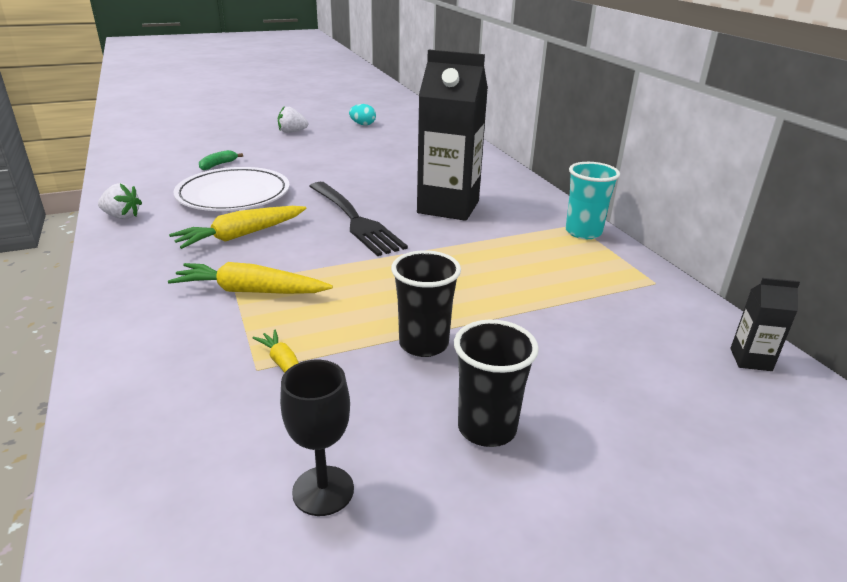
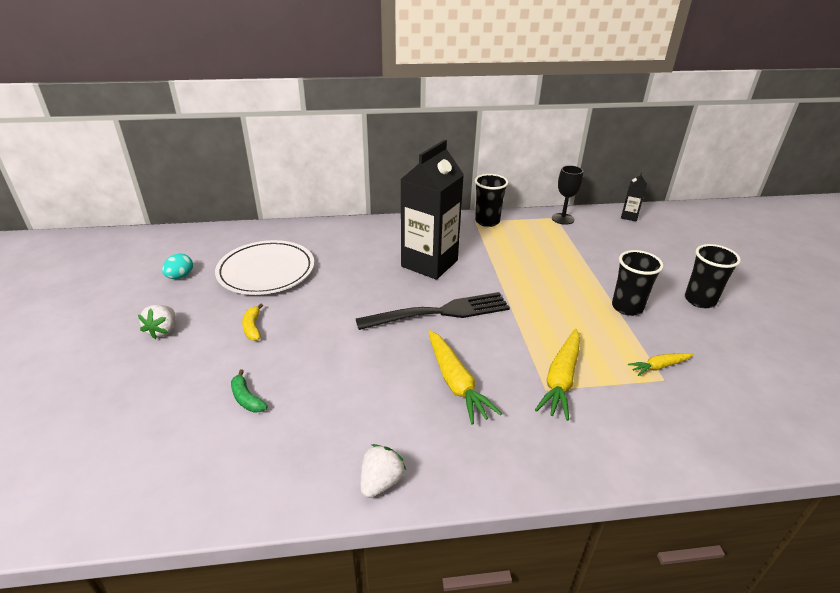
camera: 75 degrees left, 5 degrees up
(233, 194) = (350, 386): white plate -> white plate (266, 271)
(304, 154) = (253, 327): none -> yellow banana
(323, 490) = (762, 359): black goblet -> black goblet (562, 219)
(583, 232) = (487, 221): turquoise cup -> black cup

